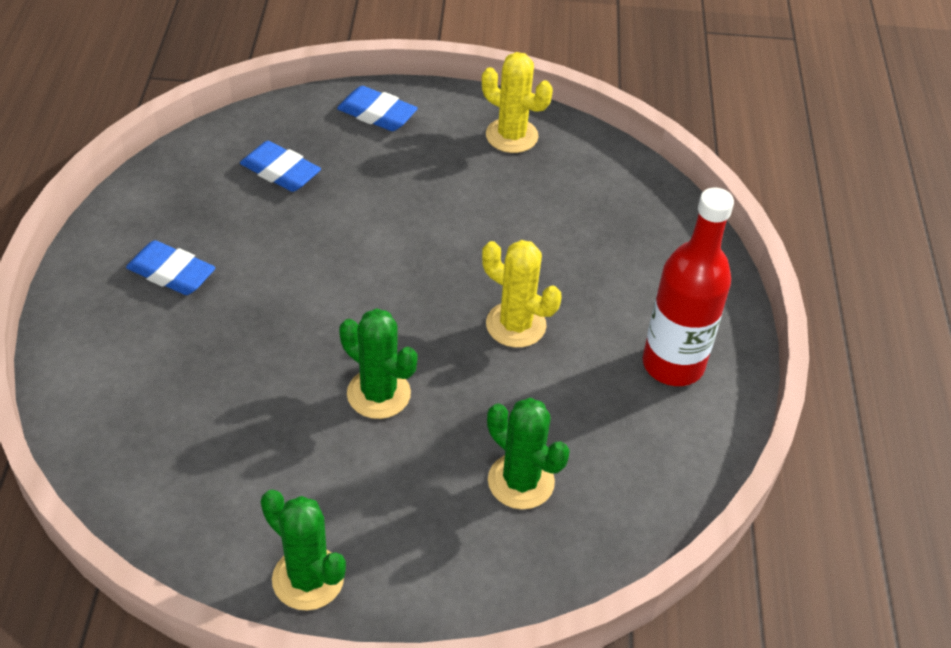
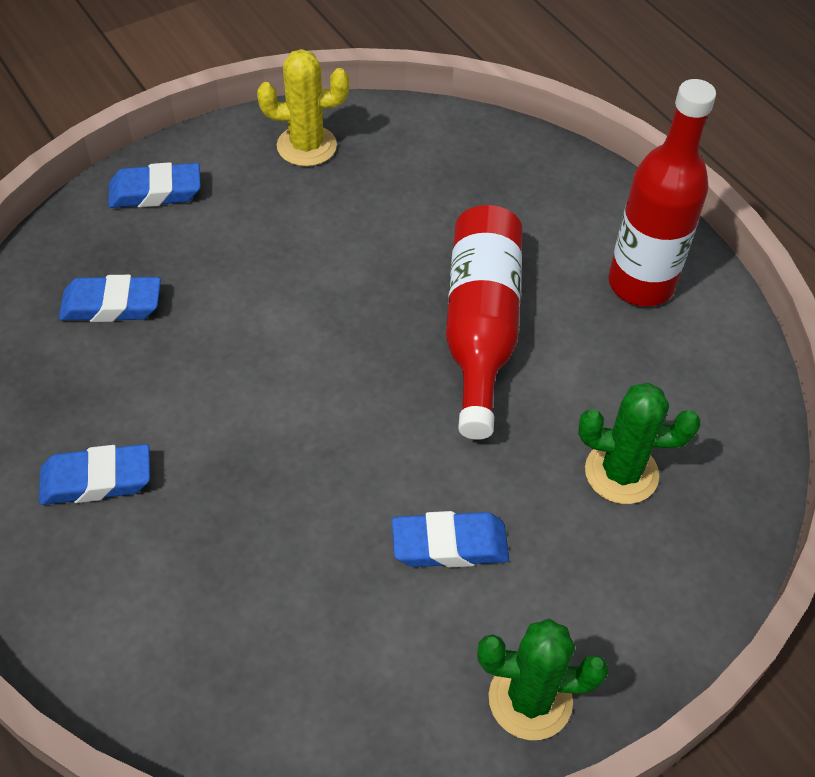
camera: 35 degrees left, 5 degrees up
(351, 450) = (449, 544): none -> blue eraser
(378, 394) = (422, 472): green cactus -> none
(516, 325) = (480, 328): yellow cactus -> red bottle

